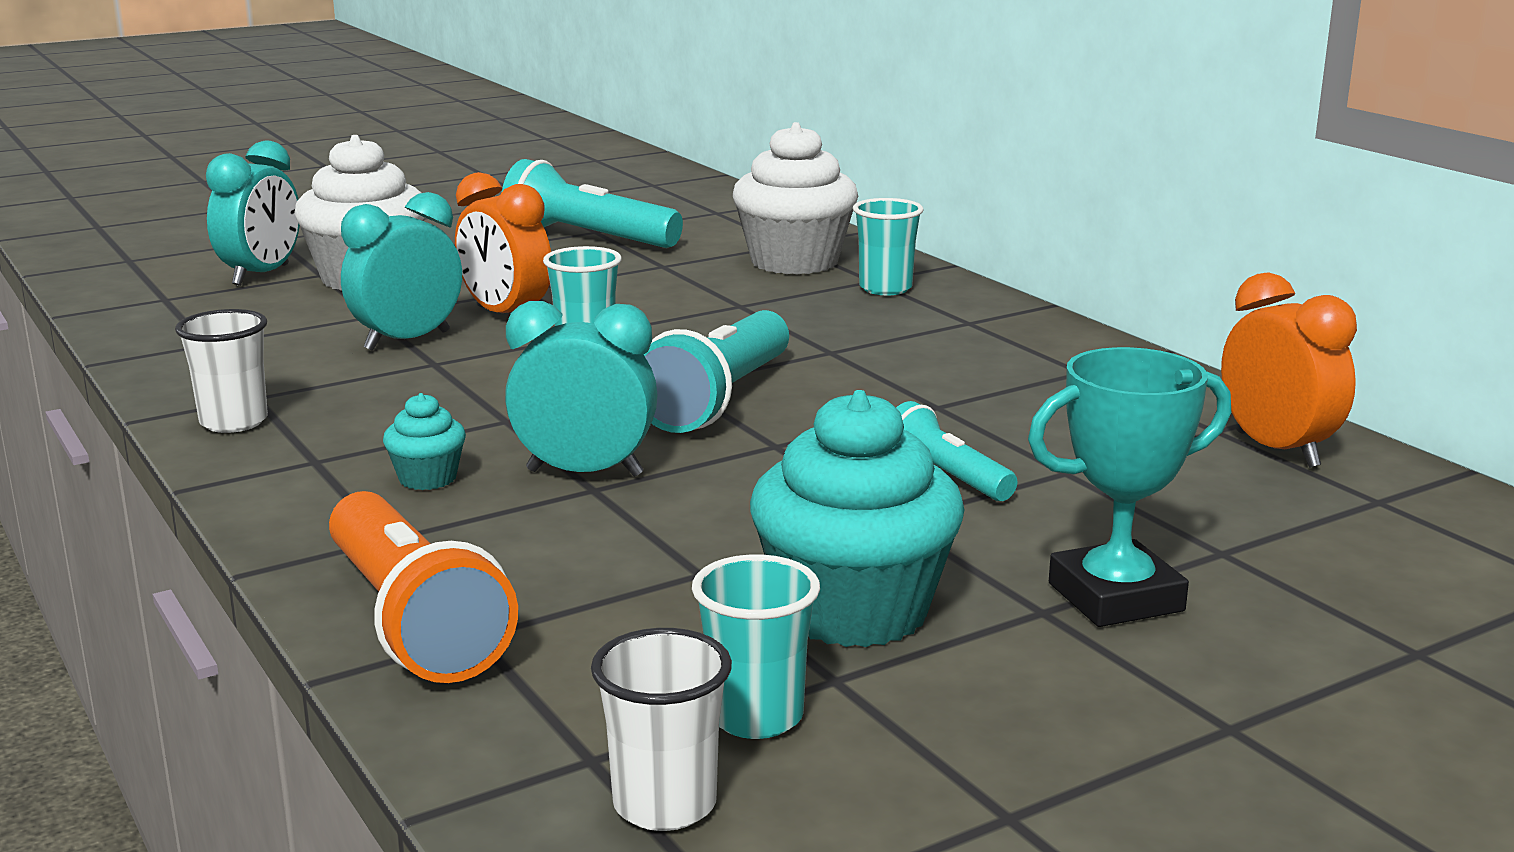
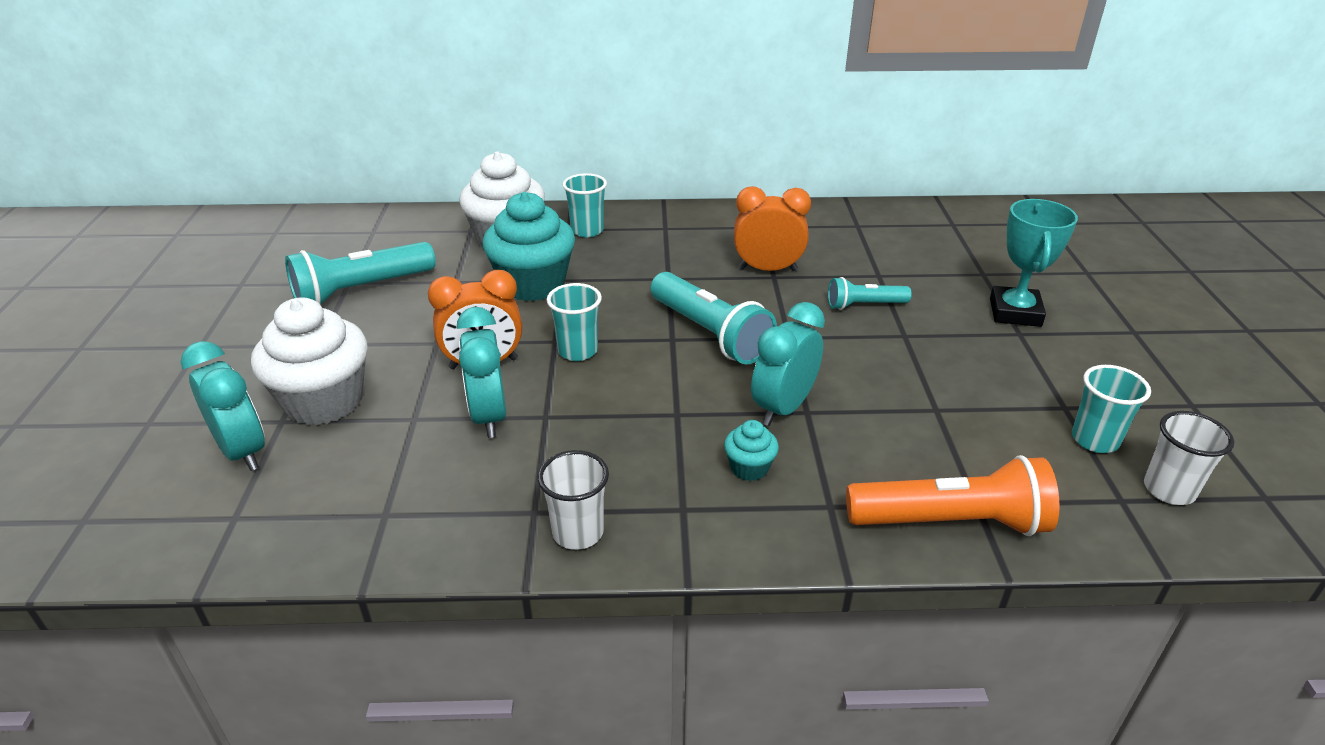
camera: 60 degrees left, 15 degrees up
(854, 611) = (1000, 379): turquoise cupcake -> turquoise cupcake (533, 284)
(1277, 450) = (889, 222): orange clock -> orange clock (767, 269)

